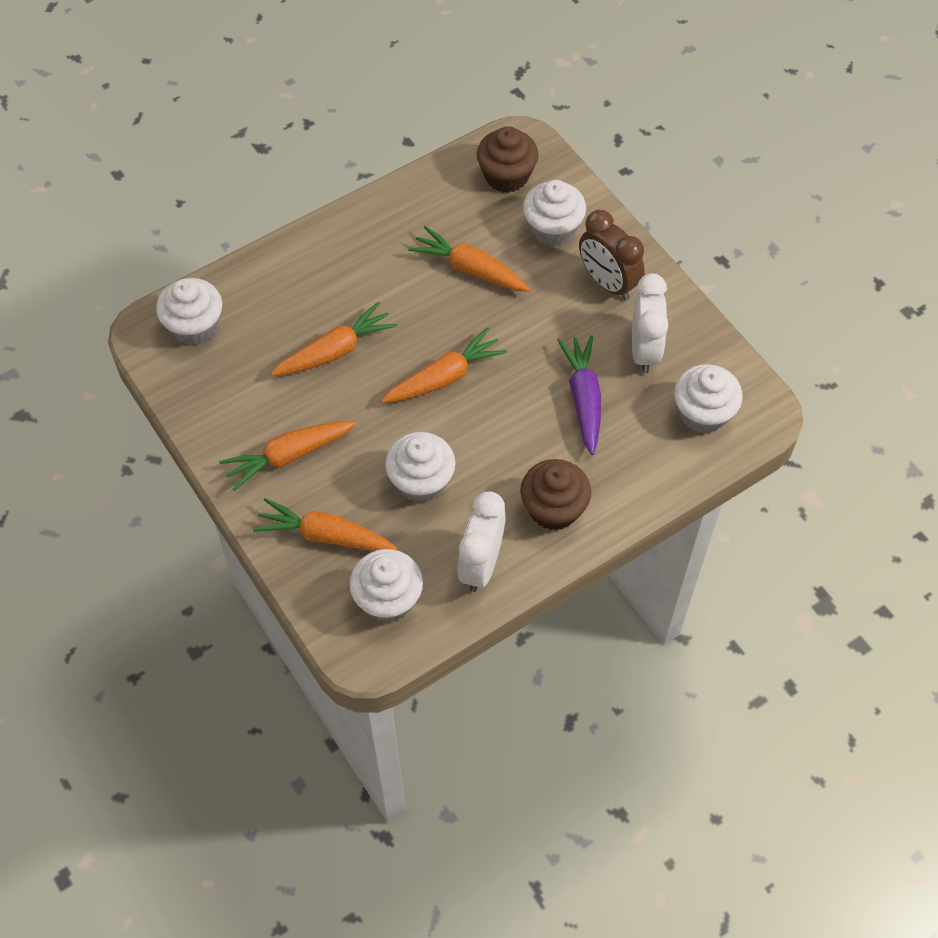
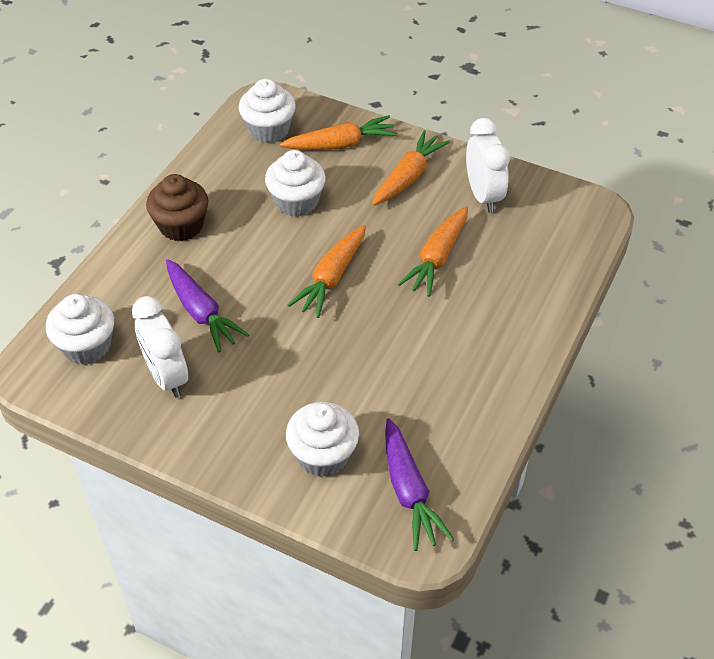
camera: 150 degrees right, 10 degrees down
(195, 326) = (564, 227): white cupcake -> none
(470, 269) = (376, 376): orange carrot -> none
(481, 564) = (215, 172): white clock -> white clock (483, 196)
(506, 176) = (409, 491): brown cupcake -> purple carrot
(608, 283) = (235, 424): brown clock -> none

